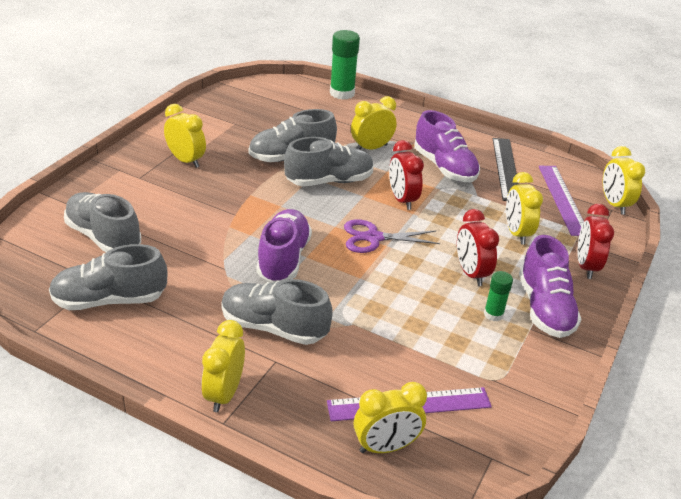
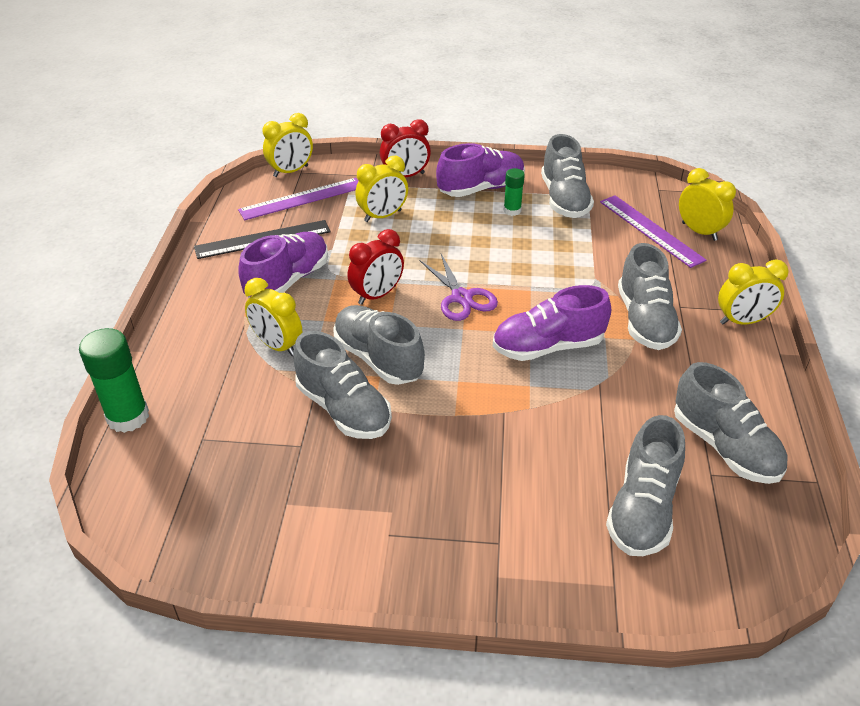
camera: 110 degrees left, 5 degrees up
(186, 160) = (423, 511): yellow clock -> none
(471, 273) = (467, 230): red clock -> none
(500, 361) = (564, 199): none -> grey shoe

